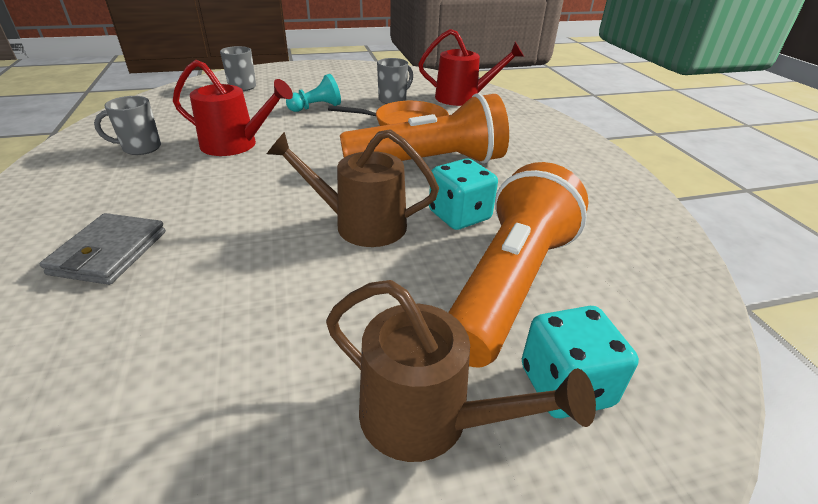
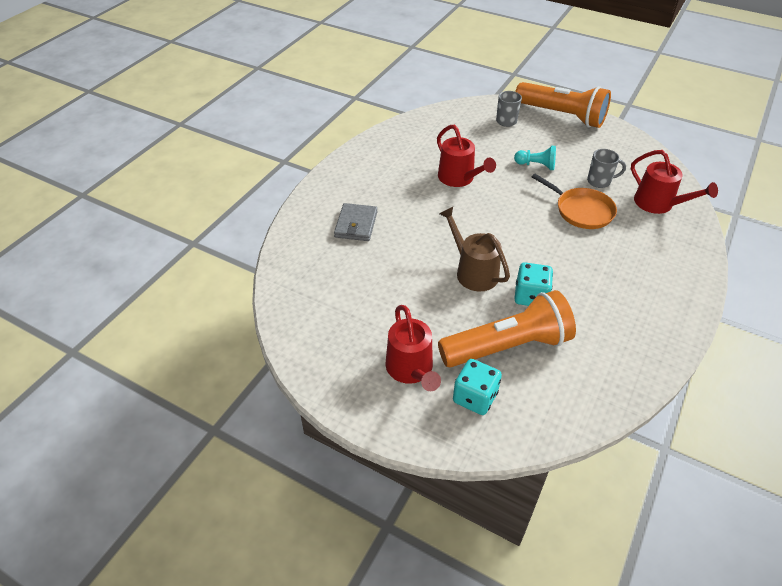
camera: 45 degrees right, 10 degrees up
(109, 252) = (356, 224): grey wallet -> grey wallet turned 45 degrees counterclockwise
(140, 148) = (409, 157): grey mug -> none
(427, 418) = (411, 369): brown watering can -> red watering can
(430, 163) = (557, 252): orange flashlight -> orange flashlight (562, 116)

